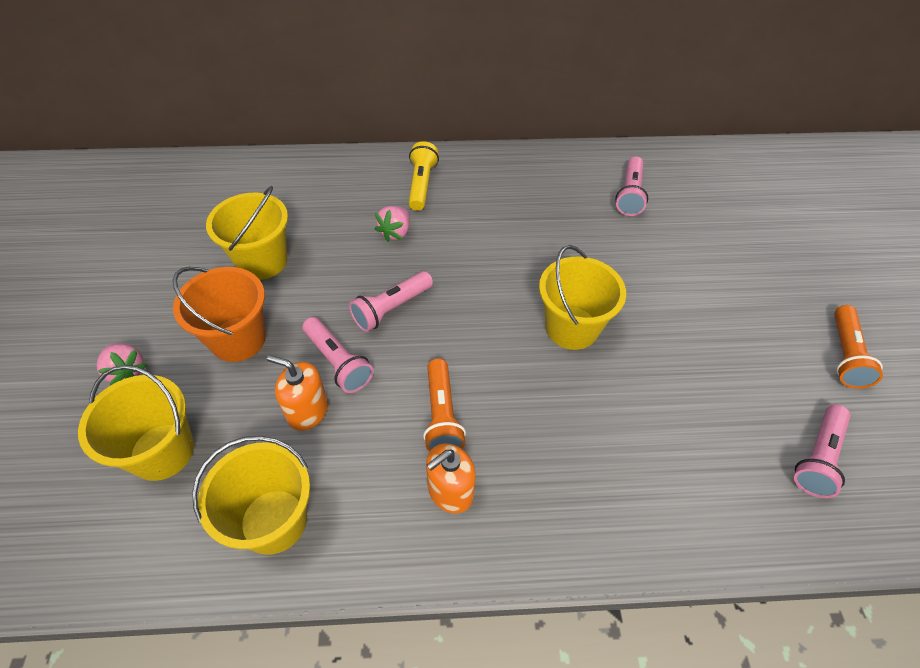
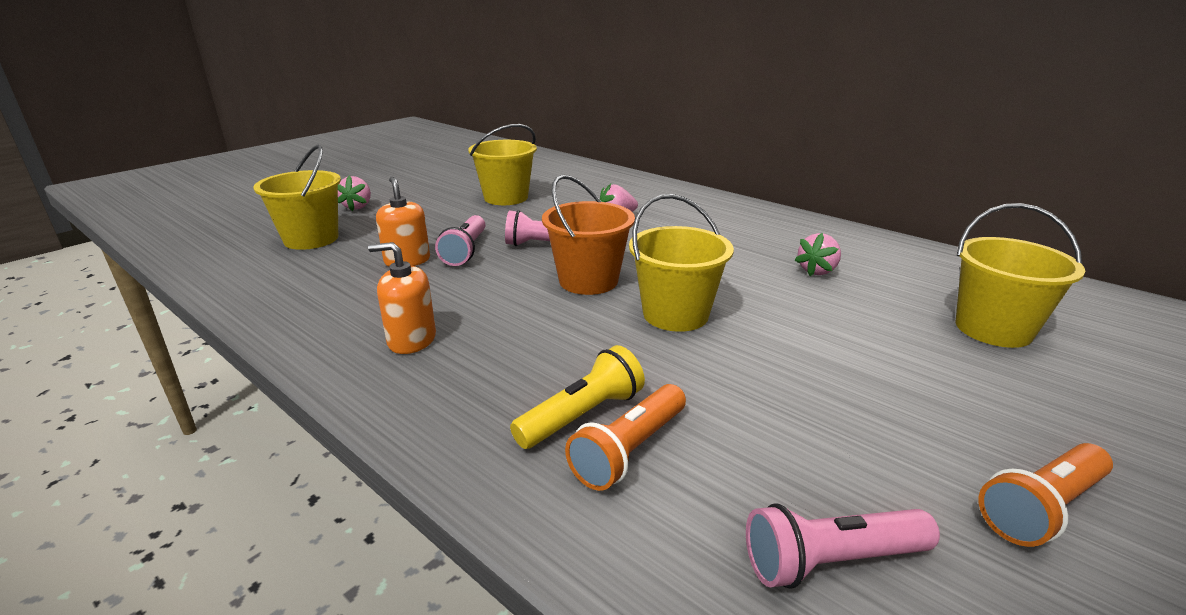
camera: 45 degrees right, 25 degrees down
(238, 339) = (431, 219): orange bucket -> orange bucket (588, 281)
(274, 521) = (298, 291): yellow bucket -> yellow bucket (993, 329)
(421, 185) = (678, 205): yellow flashlight -> yellow flashlight (582, 416)
(442, 415) = (481, 304): orange flashlight -> orange flashlight (629, 450)
(595, 218) = (817, 271): none -> pink strawberry
(630, 194) = (885, 272): pink flashlight -> none

